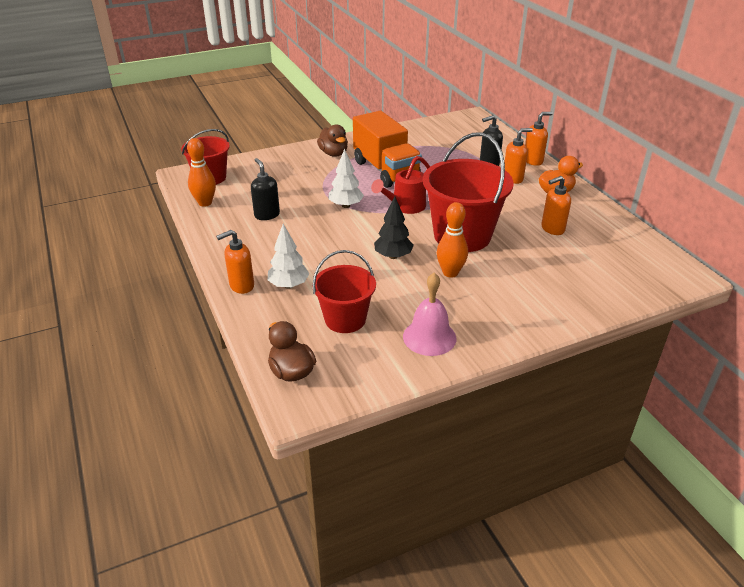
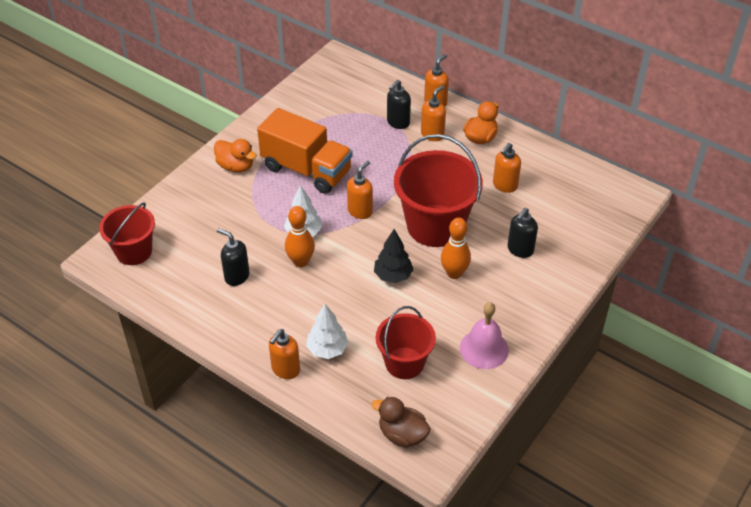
camera: 30 degrees left, 10 degrees up
(205, 203) = (159, 287): orange bowling pin -> orange bowling pin (300, 262)
(333, 153) = (236, 166): brown duck -> orange duck
(405, 207) = (360, 211): red watering can -> orange soap dispenser
(529, 277) = (520, 250): none -> black soap dispenser

